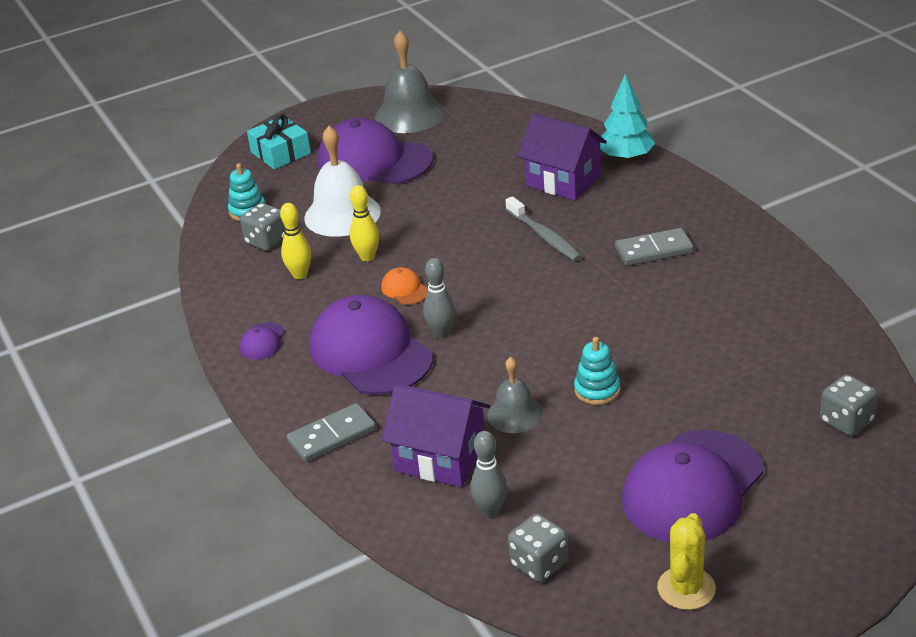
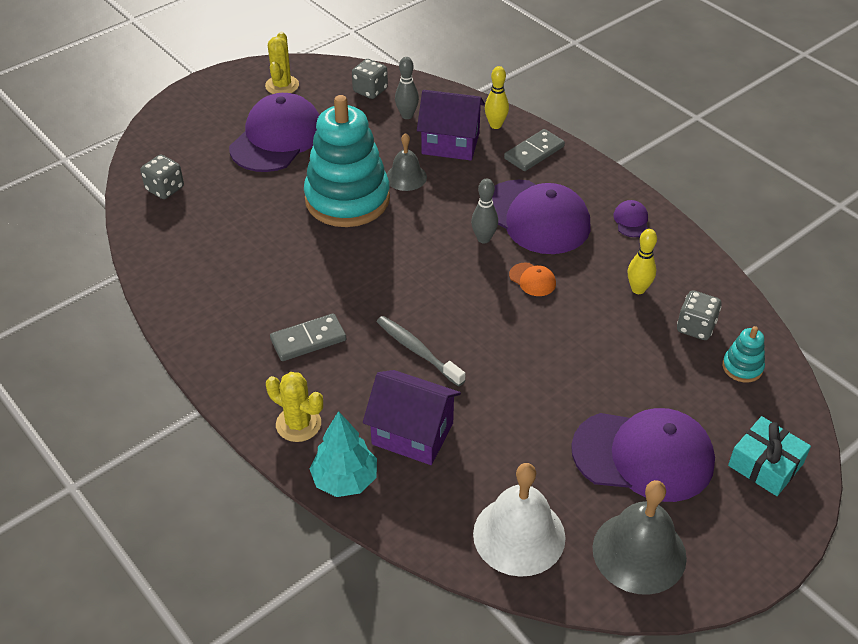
camera: 165 degrees right, 10 degrees up
(342, 214) = (637, 368): white bell -> white bell (519, 535)
(367, 257) = (584, 314): yellow bowling pin -> yellow bowling pin (495, 125)
(597, 390) = (347, 199): turquoise stacking toy -> turquoise stacking toy, size x2.42
(665, 191) = (298, 424): none -> yellow cactus

